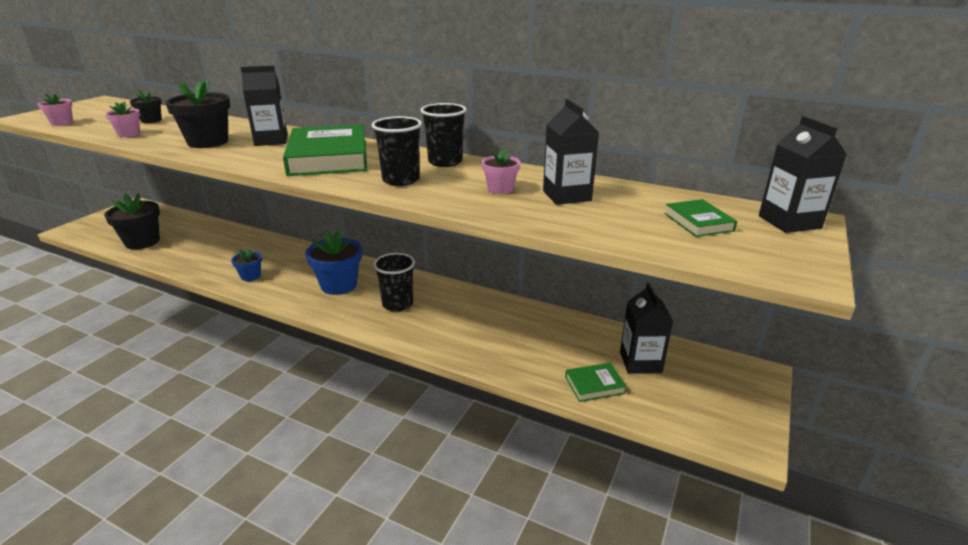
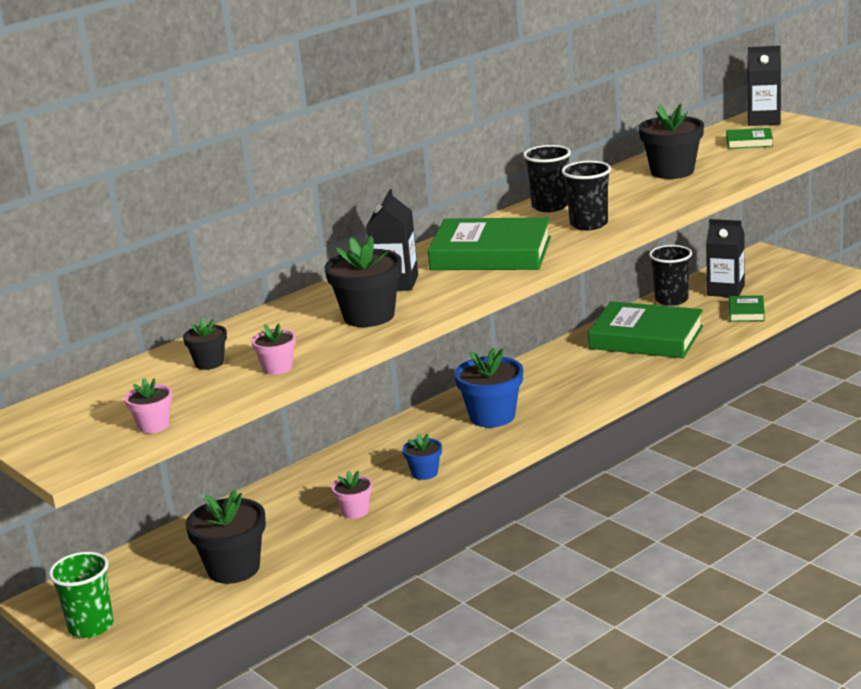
camera: 65 degrees left, 5 degrees down
(98, 220) = (91, 626): none -> green cup
(397, 304) = (559, 385): black cup -> black cup (671, 300)
(500, 189) = (640, 191): pink flower pot -> pink flower pot (355, 511)
(504, 331) = (646, 338): none -> green book
(566, 196) = (672, 171): black carton -> black flower pot

